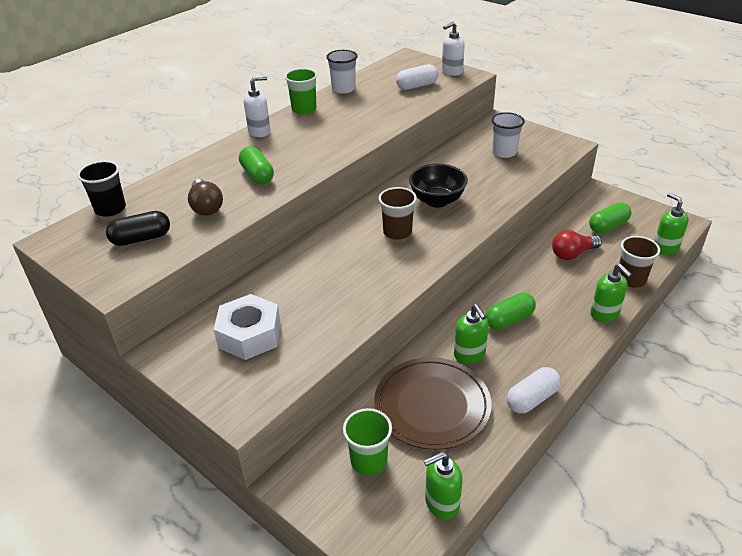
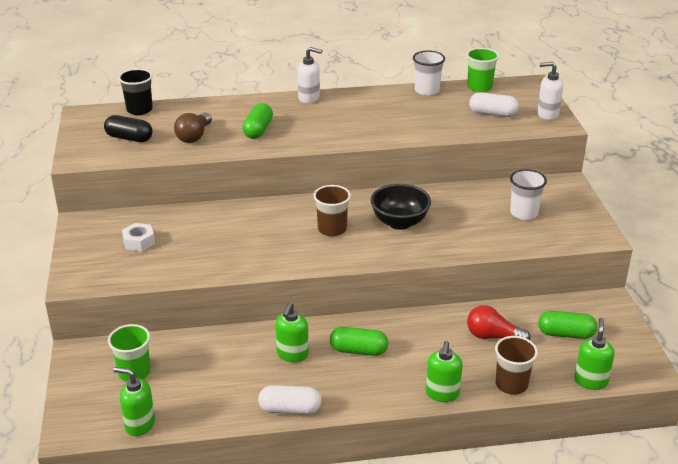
camera: 40 degrees right, 5 degrees down
(249, 335) = (139, 242): white nut -> white nut, size x0.58
(304, 109) = (369, 94): green cup -> green cup (479, 87)
(432, 405) = (218, 368): brown plate -> none

